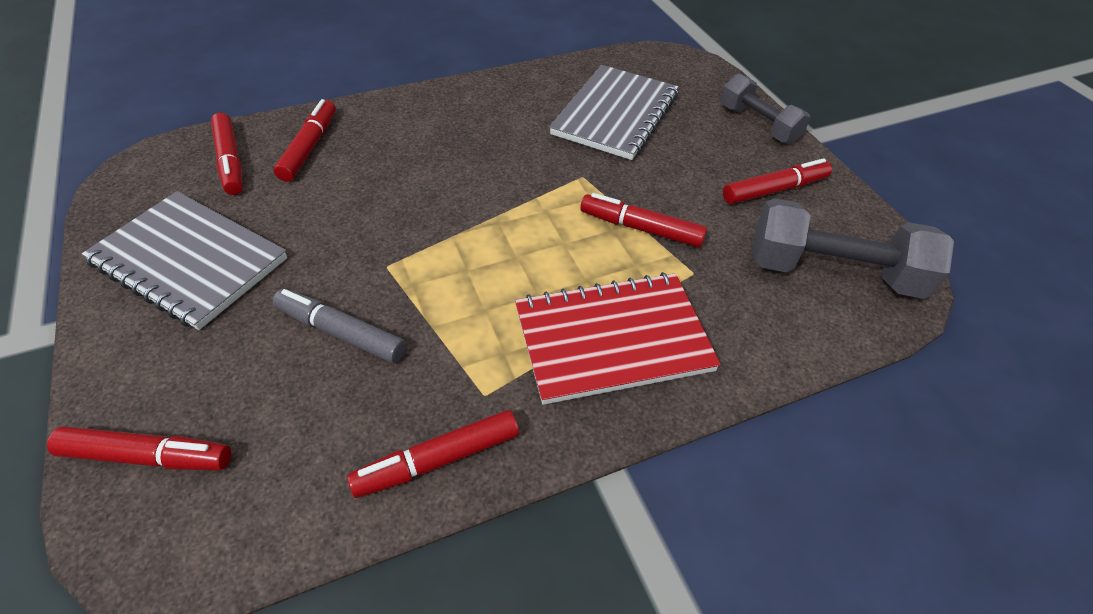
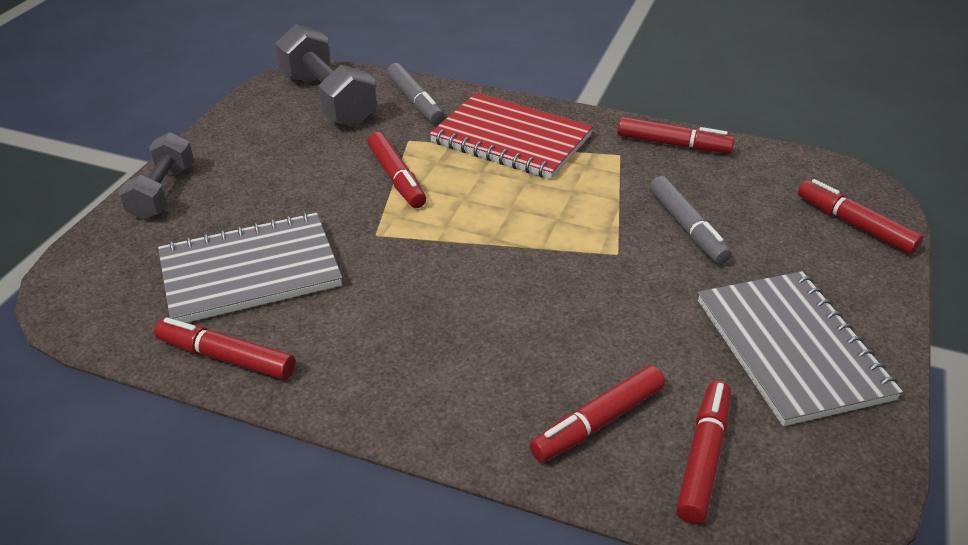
camera: 135 degrees left, 10 degrees down
(766, 327) = (415, 102): none -> grey marker
(774, 190) = (261, 149): red marker -> red marker (226, 357)

